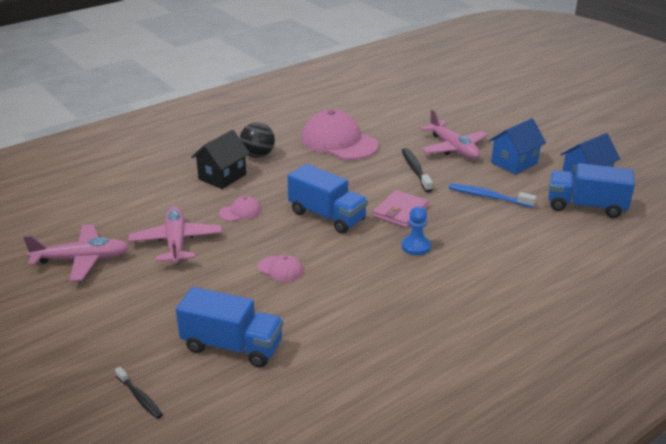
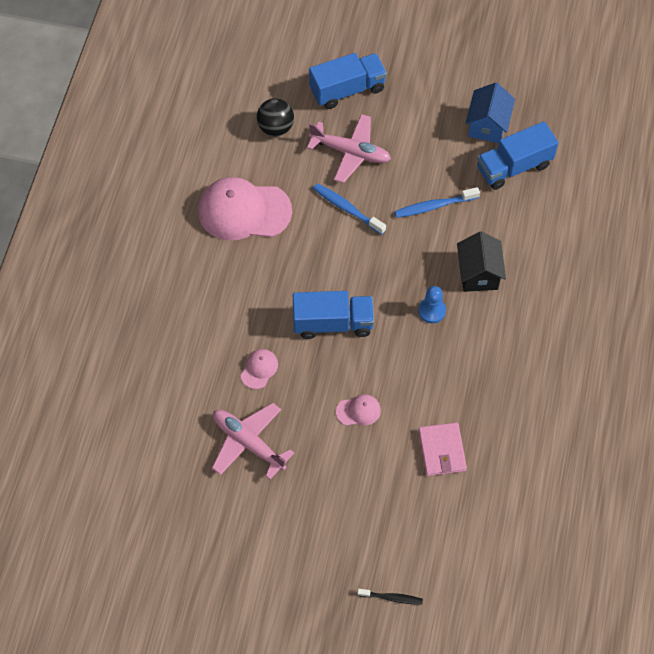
camera: 40 degrees left, 30 degrees up
(82, 260) = (197, 517): pink plane -> none
(222, 177) = (194, 335): black house -> black house (478, 274)
(232, 346) = (403, 510): blue truck -> blue truck (347, 90)
(258, 155) = (192, 283): black ball -> black ball (275, 128)
(400, 211) = (383, 275): pink wallet -> pink wallet (441, 450)
(415, 170) = (347, 208): black toothbrush -> blue toothbrush
(514, 163) = (417, 141): blue house -> none

